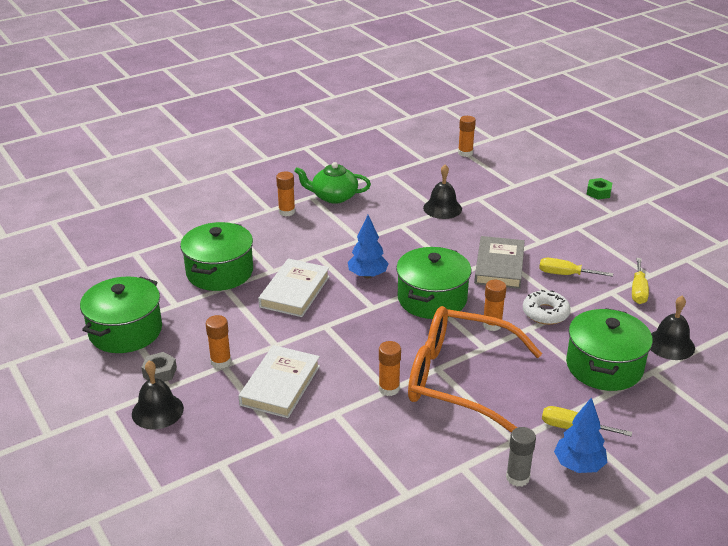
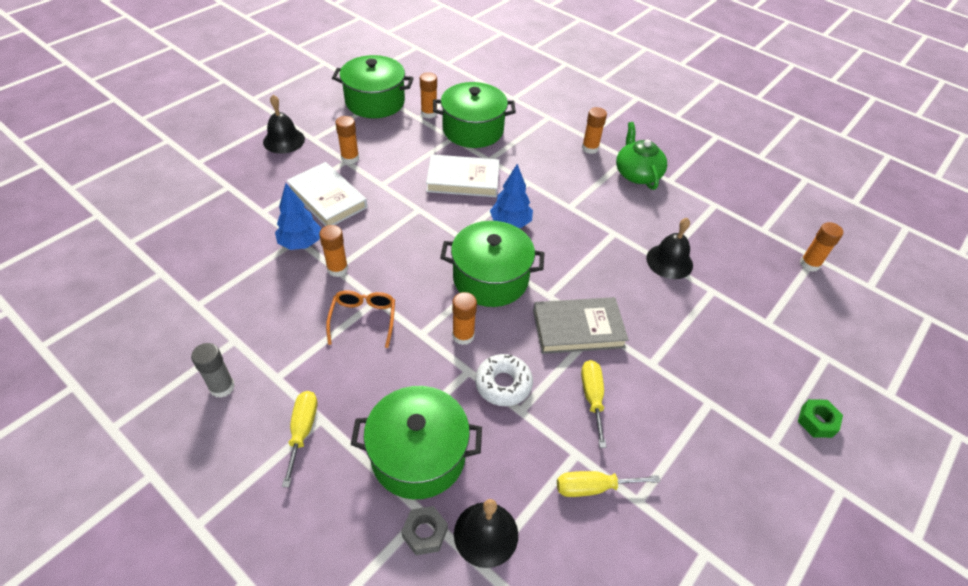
camera: 70 degrees right, 15 degrees up
(160, 372) = (329, 130): grey nut -> grey nut (425, 533)
(173, 296) = (429, 113): none -> orange glue stick
(280, 385) = (327, 198): white book -> white book turned 45 degrees clockwise
(458, 379) = (363, 319): orange glasses -> orange glasses, size x0.45
(578, 465) = (243, 441): blue tree -> blue tree (301, 243)

